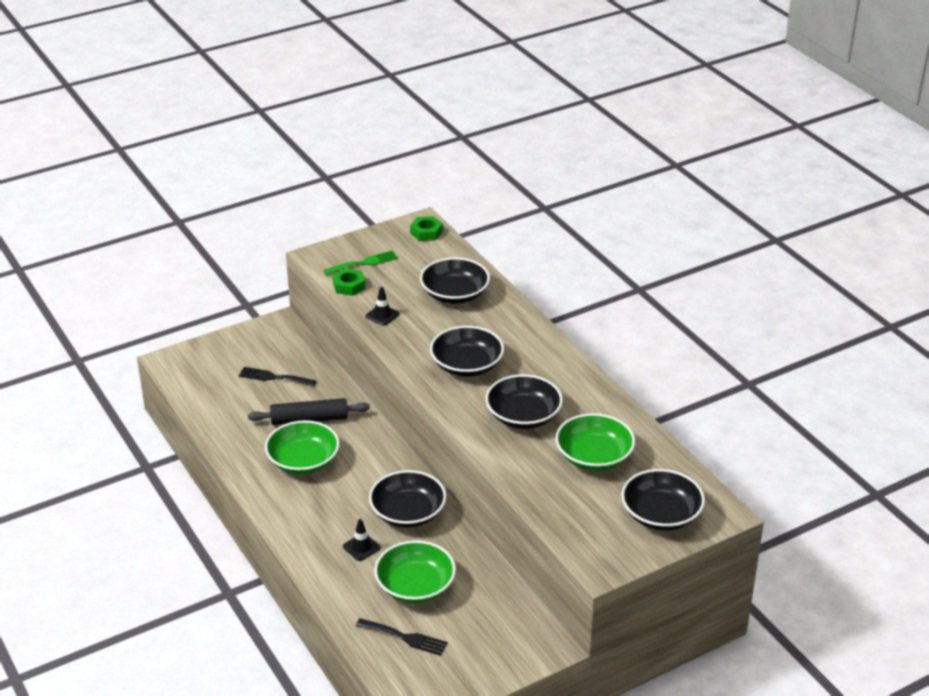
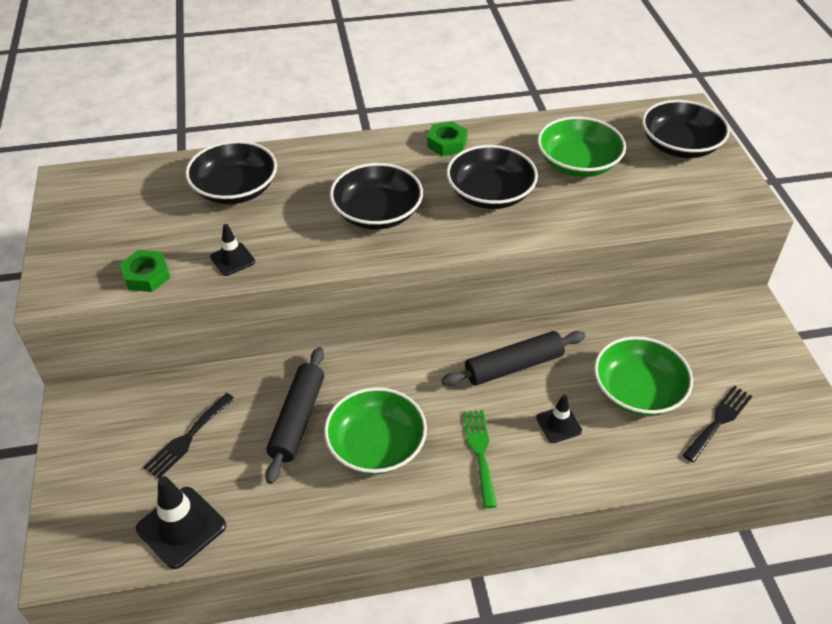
camera: 70 degrees left, 10 degrees up
(208, 397) = (181, 527): none -> black traffic cone
(364, 263) = (108, 250): green fork -> green fork (480, 452)
(408, 513) = (514, 366): black bowl -> black rolling pin
(426, 232) = (91, 181): green nut -> green nut (447, 143)

